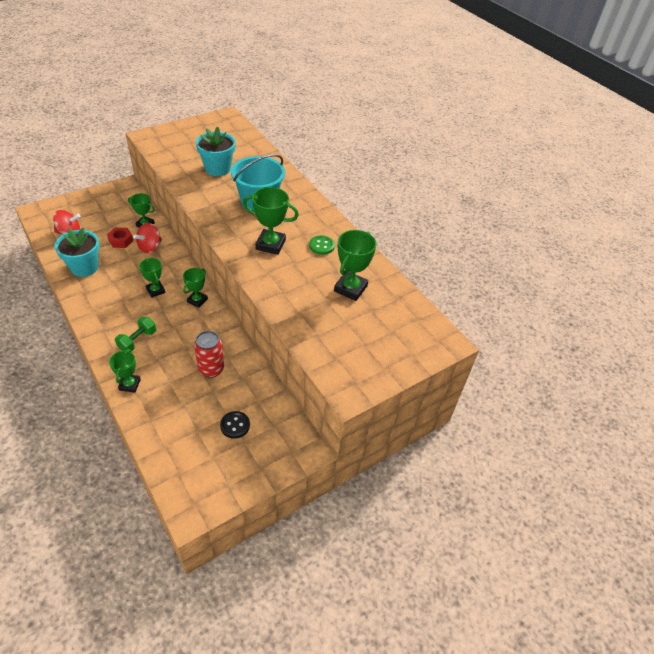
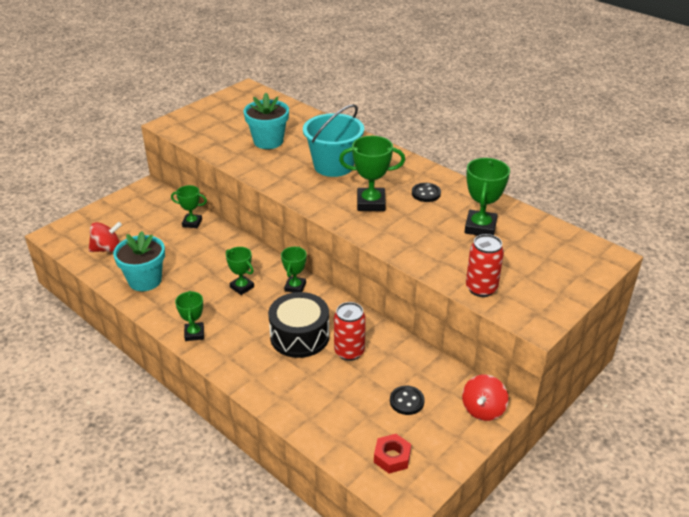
camera: 10 degrees left, 10 degrees down
(121, 240) = (172, 245): red nut -> red nut (392, 457)
(130, 384) = (265, 388): green trophy -> green trophy (194, 334)
(137, 340) = (249, 342): green dumbbell -> none
(150, 247) = (211, 245): red spinning top -> red spinning top (483, 409)
(179, 345) = (299, 336): none -> black drum
(319, 347) = (481, 288): none -> red can
(321, 246) = (426, 193): green button -> black button

